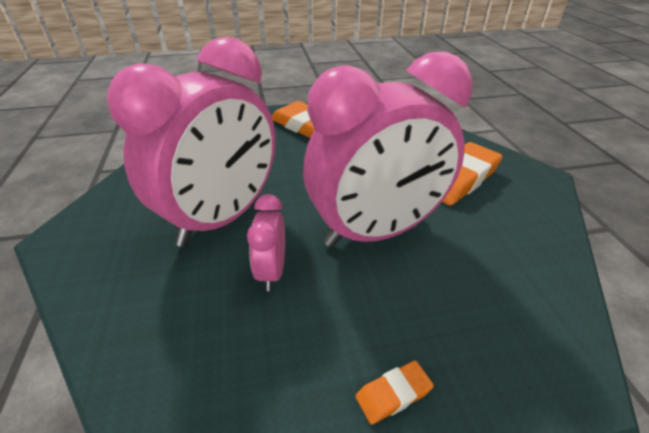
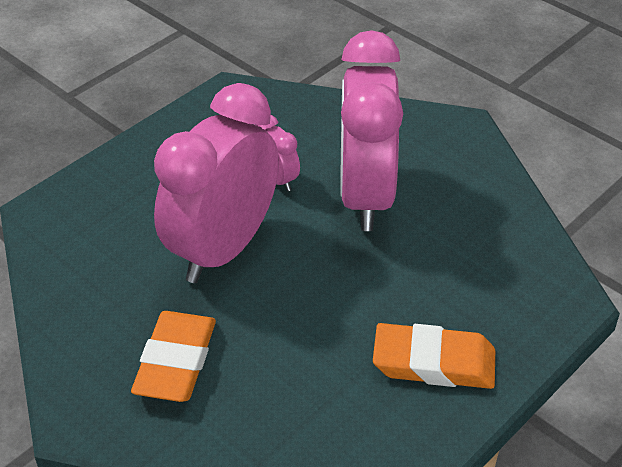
camera: 145 degrees right, 5 degrees up
(393, 394) = (145, 156): orange eraser -> none

